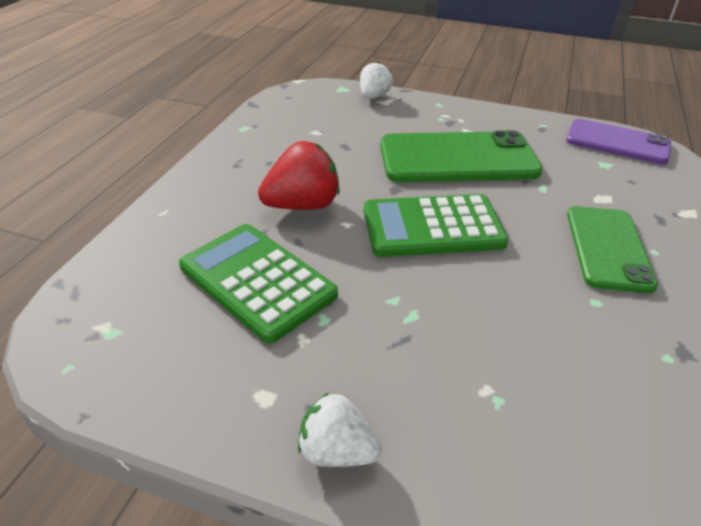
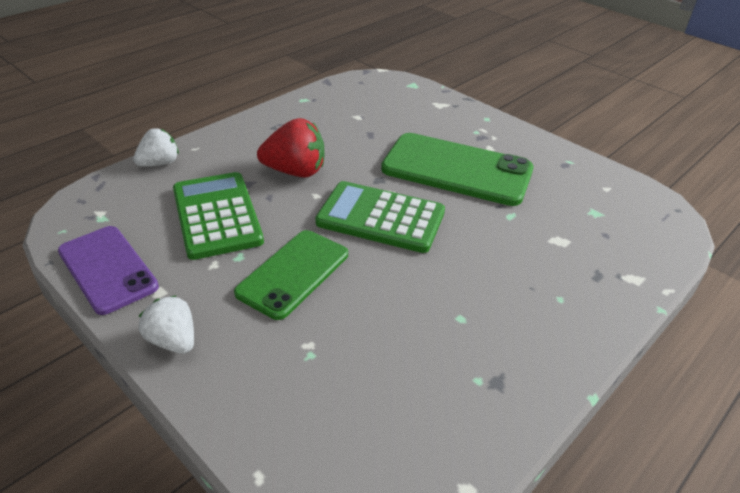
camera: 25 degrees right, 0 degrees up
(373, 96) = (433, 98): white strawberry -> white strawberry (159, 163)
(608, 248) = (517, 282): green phone -> green phone (293, 273)
(617, 142) = (630, 196): purple phone -> purple phone (107, 269)

